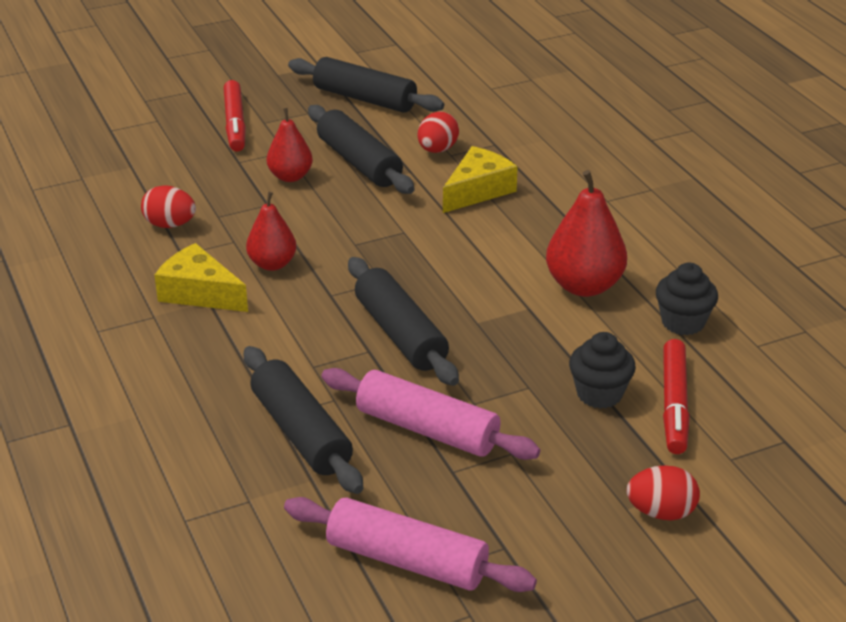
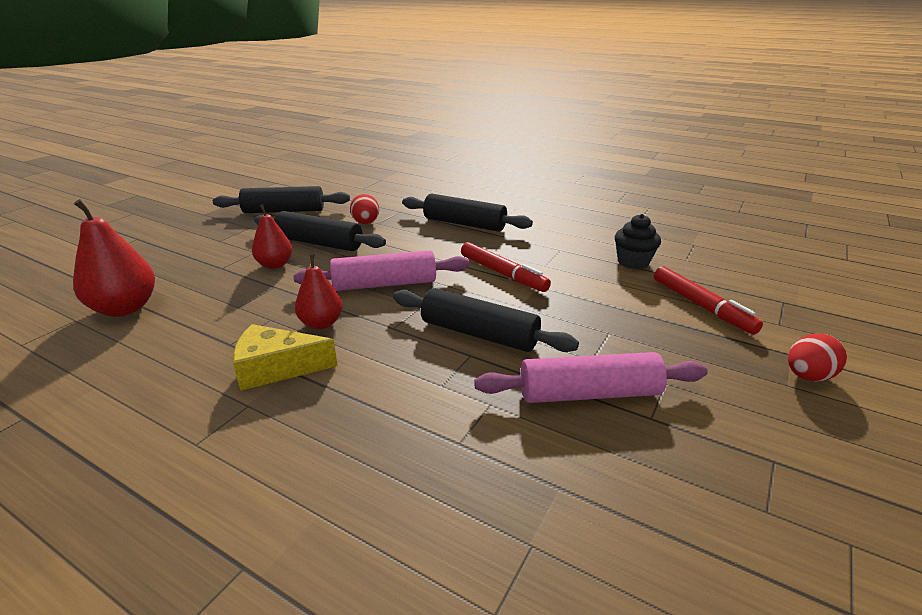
camera: 35 degrees left, 5 degrees down
(170, 225) = (197, 326): red egg -> none
(235, 123) = (196, 247): red marker -> red marker (503, 274)
(301, 432) = (499, 446): black rolling pin -> black rolling pin (464, 224)
(407, 560) = (734, 520): pink rolling pin -> pink rolling pin (384, 284)
(478, 190) = (419, 235): yellow cheese -> none
(584, 286) = (553, 263): red pear -> red pear (125, 308)
(599, 394) = (655, 318): black cupcake -> none

